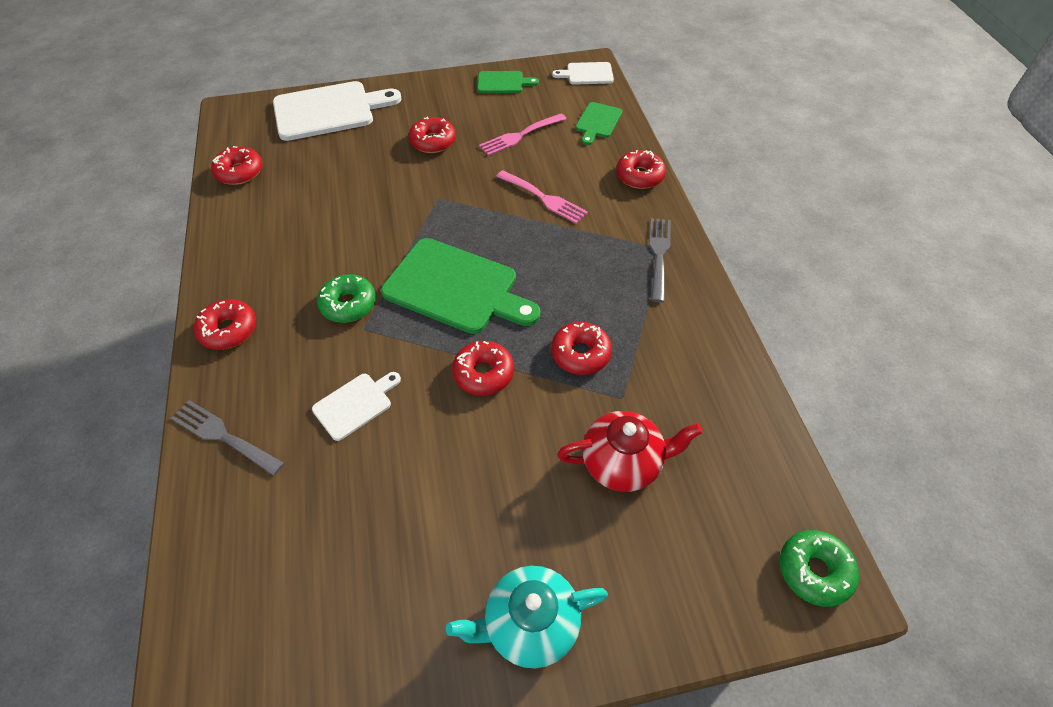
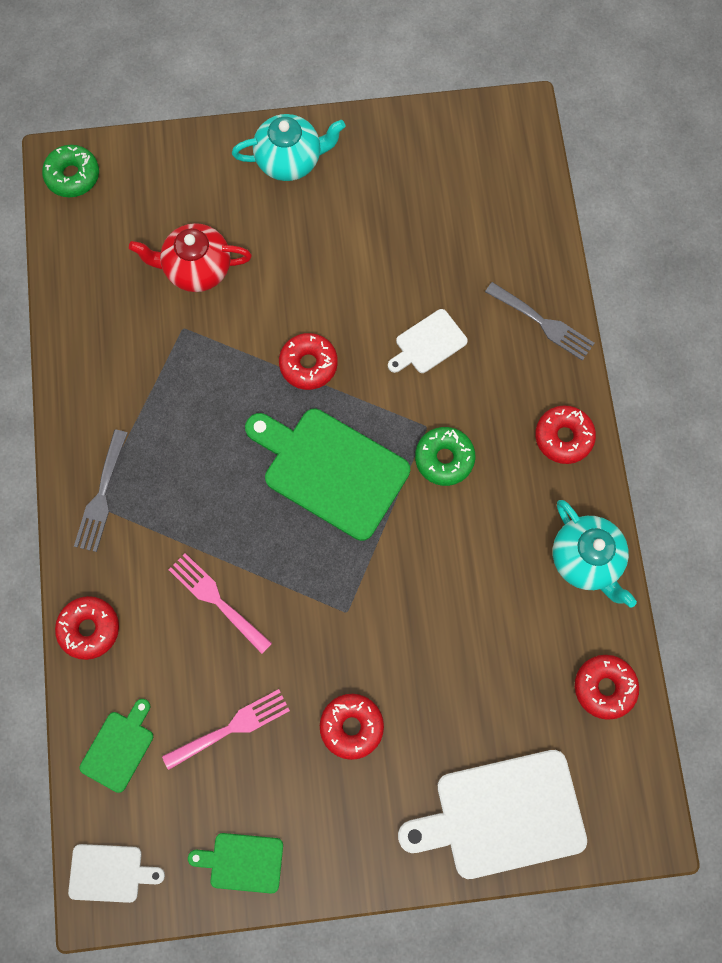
camera: 175 degrees left, 20 degrees up
(232, 243) = (586, 559): none -> turquoise teapot
(580, 354) = (212, 377): red donut -> none

